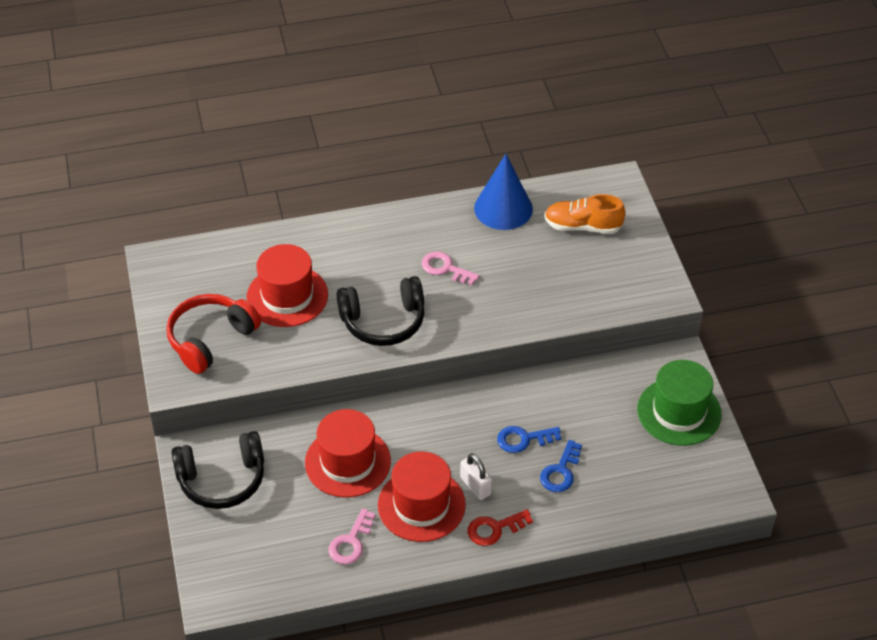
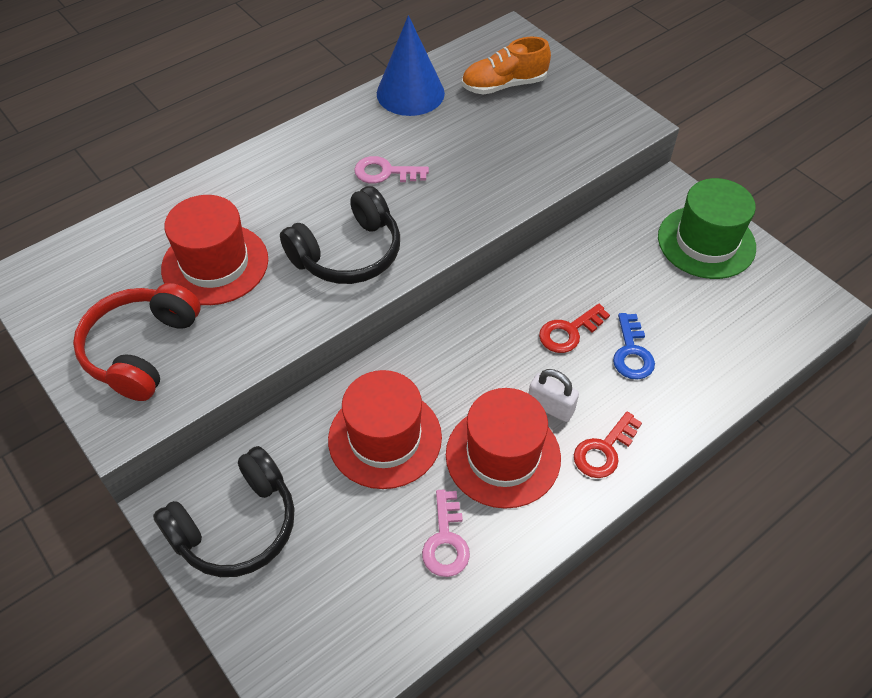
camera: 25 degrees left, 5 degrees up
(523, 439) = (569, 332): blue key -> red key

